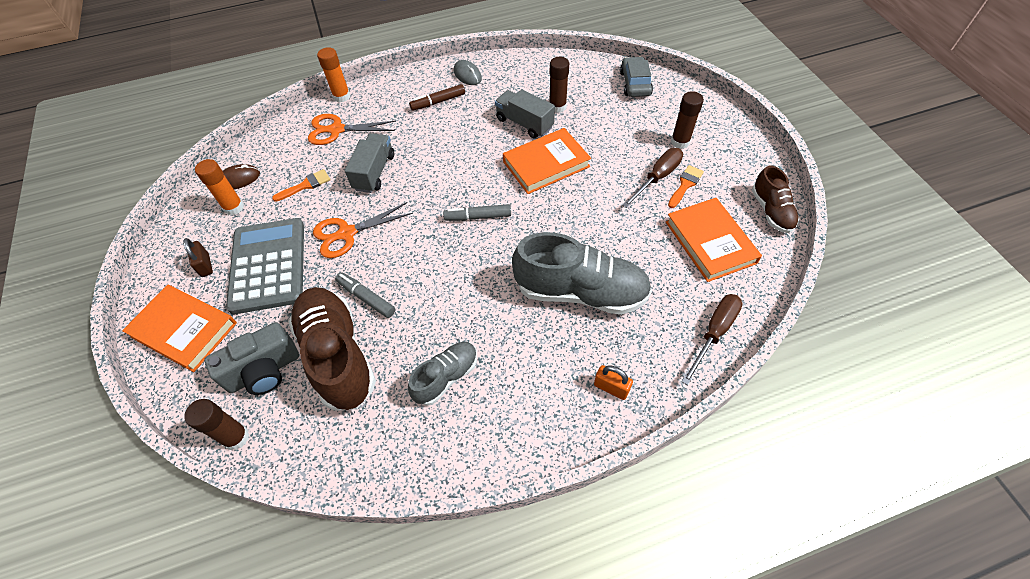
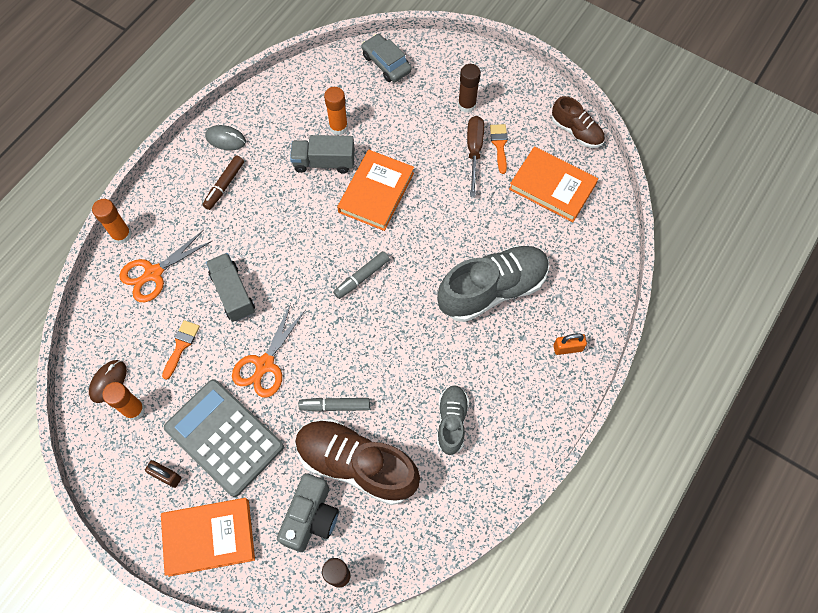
camera: 40 degrees left, 10 degrees up
(557, 106) = (338, 127): brown glue stick -> orange glue stick
(714, 333) = (604, 260): brown screwdriver -> none

